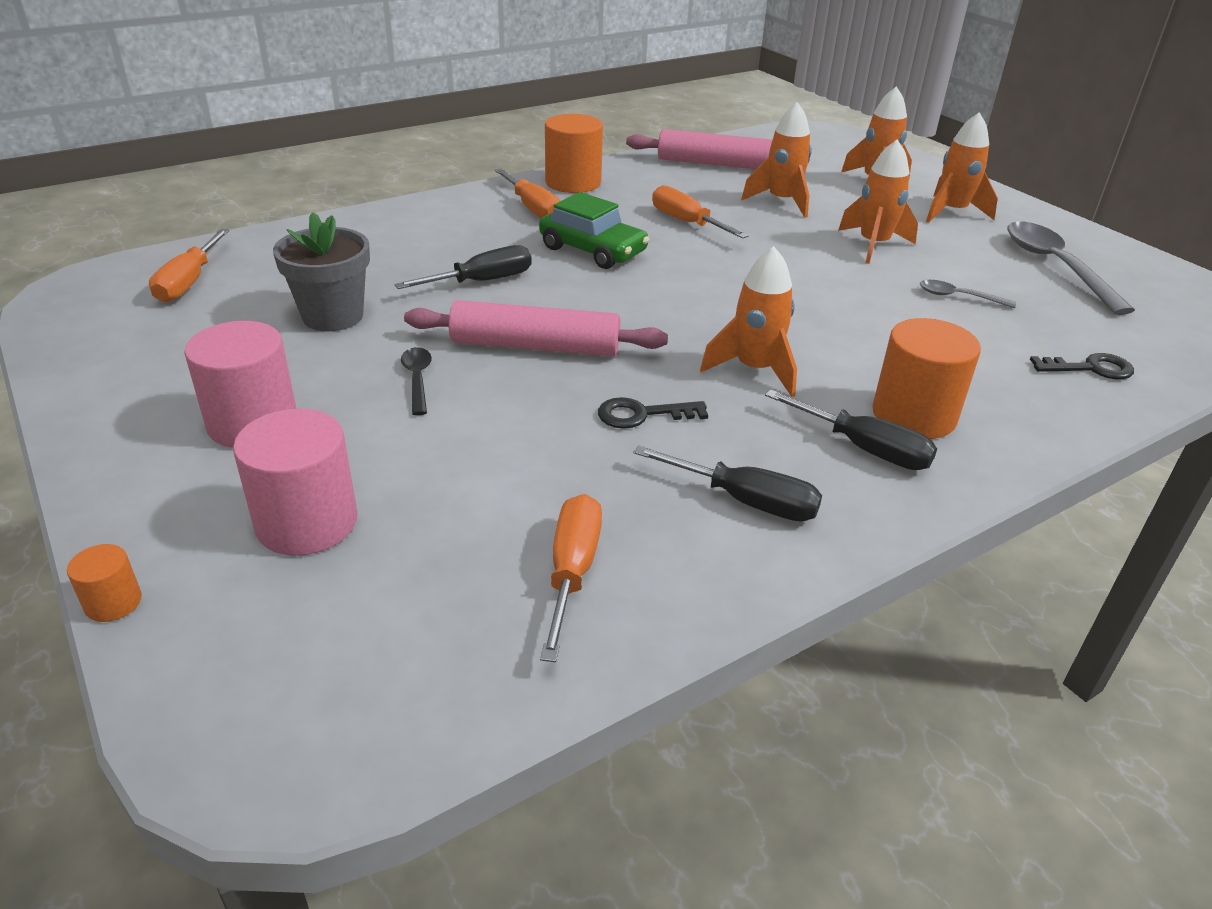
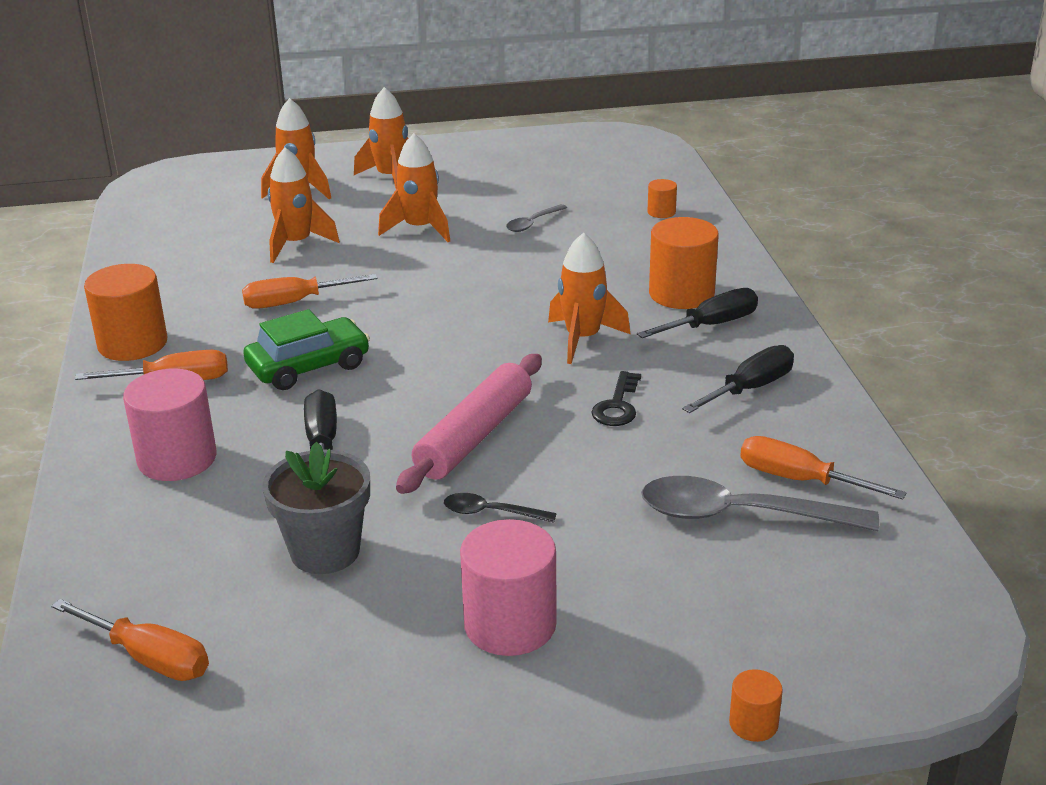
camera: 65 degrees left, 5 degrees down
(307, 522) = (686, 603): pink cylinder -> pink cylinder (177, 459)
(715, 164) = (173, 253): pink rolling pin -> none
(1055, 266) = (515, 172): grey spoon -> grey spoon (740, 515)
(1090, 368) = (661, 212): black key -> orange cylinder

